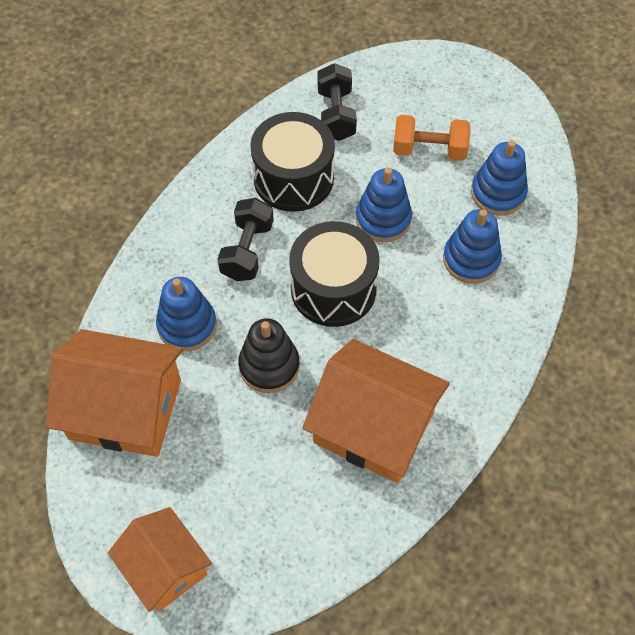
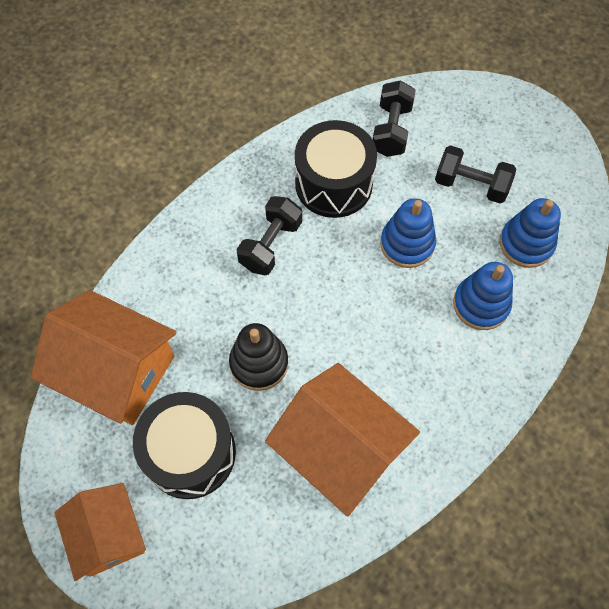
camera: 15 degrees right, 5 degrees up
(187, 325) = (195, 304): blue stacking toy -> none
(333, 289) = (340, 302): black drum -> black drum (190, 453)
(429, 150) = (471, 185): orange dumbbell -> black dumbbell

